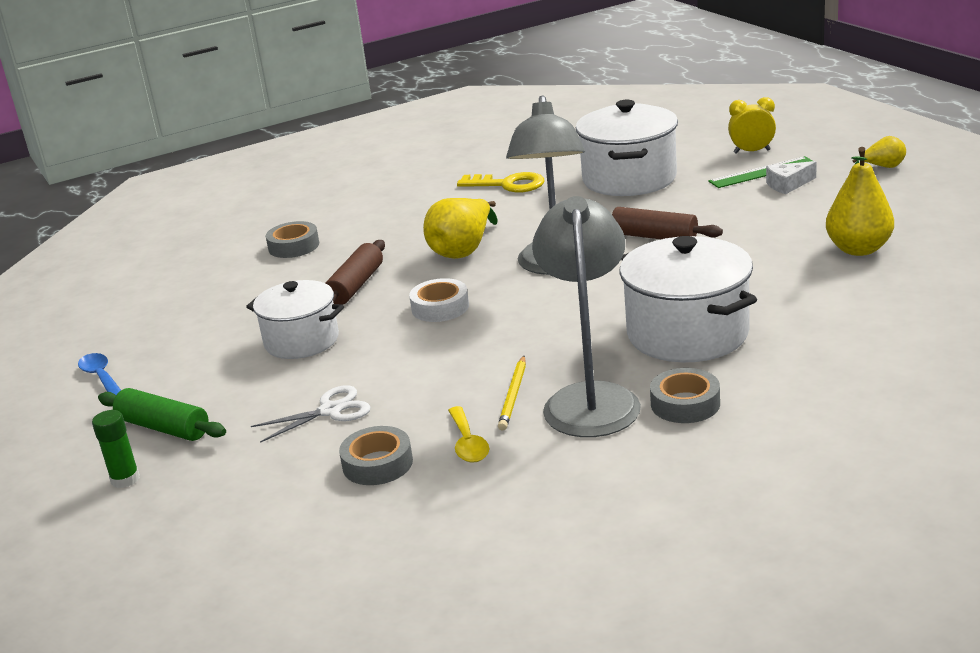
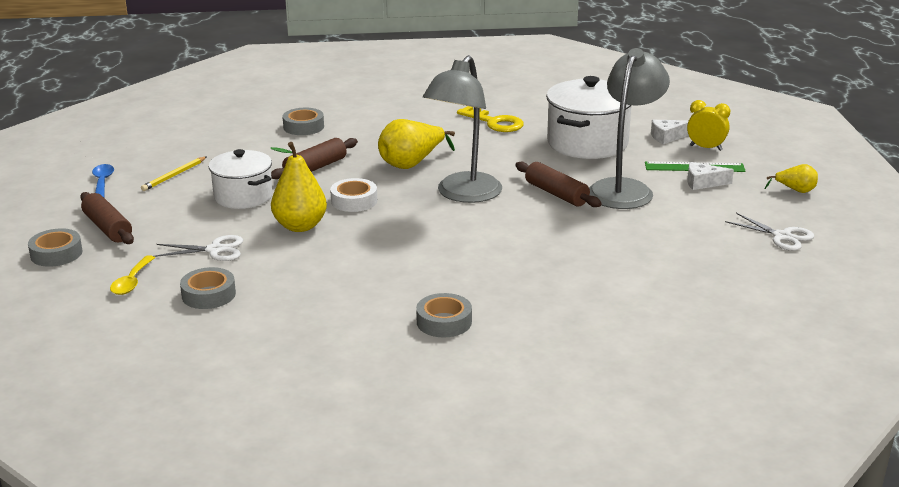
camera: 20 degrees right, 0 degrees up
(125, 479) = (56, 254): green glue stick -> grey tape
(164, 427) = (108, 228): green rolling pin -> brown rolling pin
(468, 443) = (276, 300): yellow spoon -> yellow spoon (132, 282)
(514, 395) = (338, 278): yellow pencil -> yellow pencil (174, 176)
(591, 399) = (385, 297): grey lamp -> grey lamp (624, 189)
(687, 334) = (500, 273): white pot -> none
(702, 151) = (667, 137): none -> white cheese
(858, 249) = (698, 250): yellow pear -> yellow pear (300, 226)
(921, 213) = (782, 236): none -> white scissors

